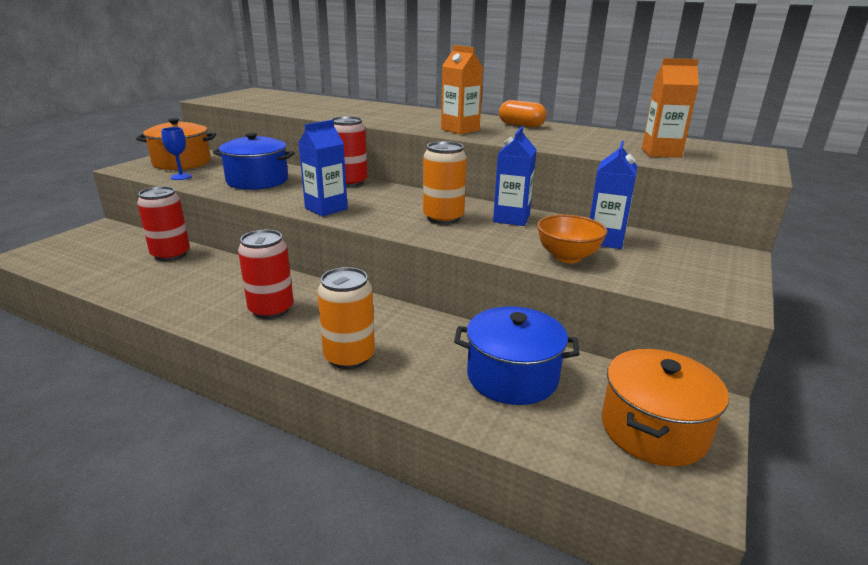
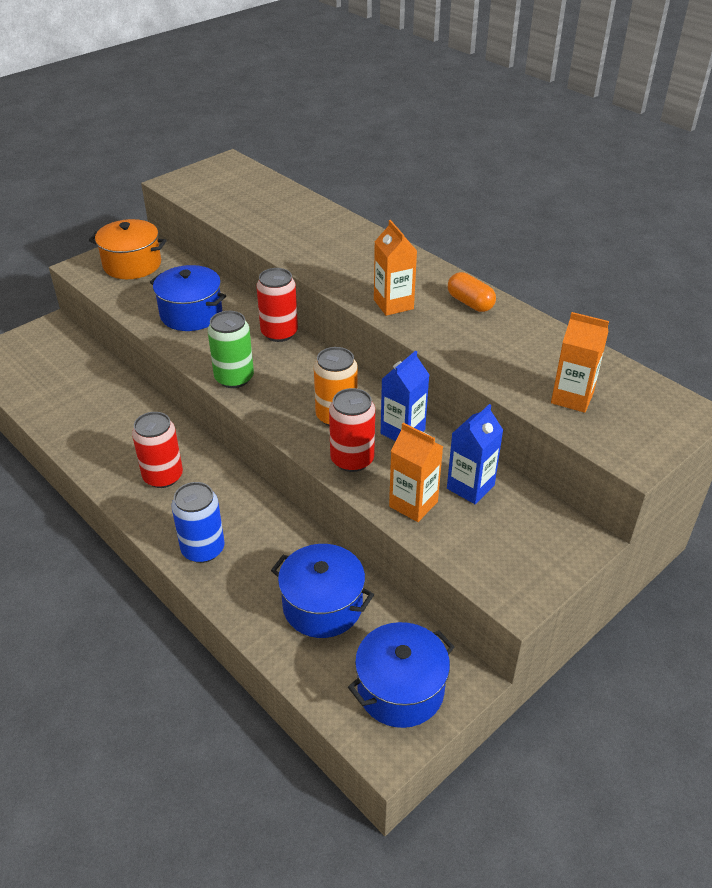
camera: 20 degrees right, 15 degrees up
(171, 254) = (102, 380): red can -> red can (352, 459)
(181, 177) = (124, 293): blue goblet -> none
(326, 209) = (234, 378): blue carton -> green can
(349, 357) = (203, 549): orange can -> blue can
(567, 257) = (413, 504): orange bowl -> orange carton
(653, 429) = (400, 690): orange pot -> blue pot

